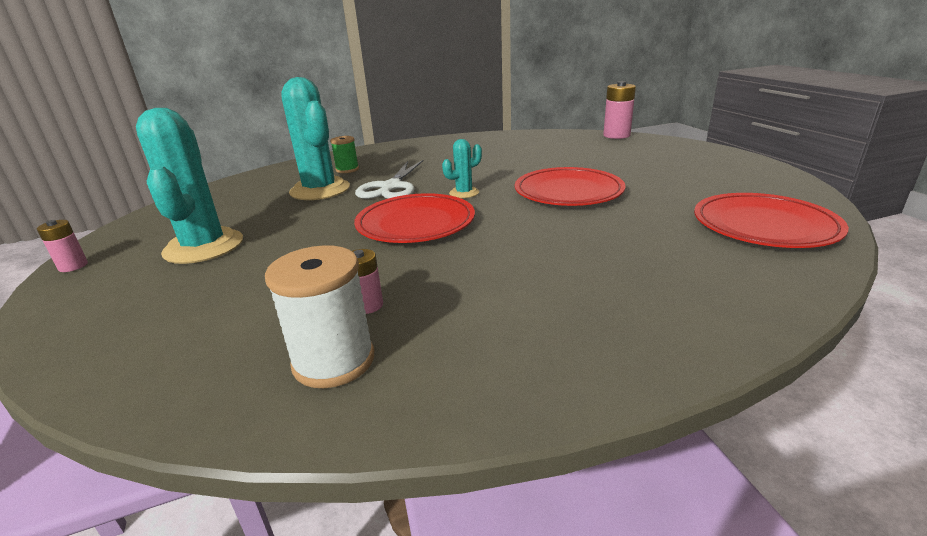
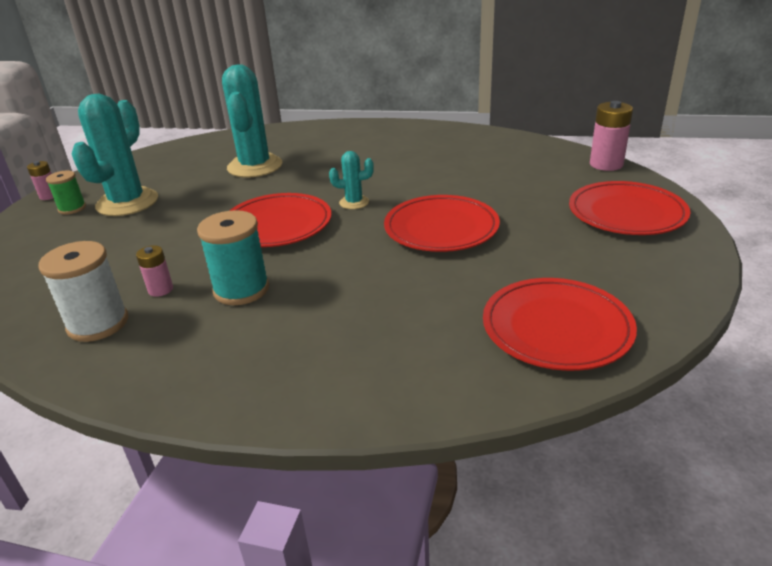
camera: 30 degrees right, 5 degrees up
(347, 169) = (300, 147): green spool -> green spool (72, 208)
(391, 187) = (308, 178): white scissors -> none
(462, 278) = (241, 289): none -> turquoise spool
(679, 156) = (626, 213): none -> red plate

